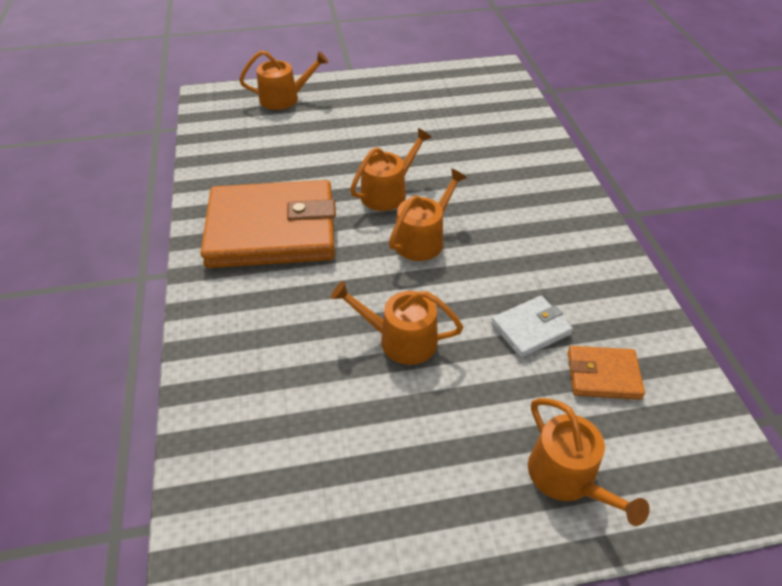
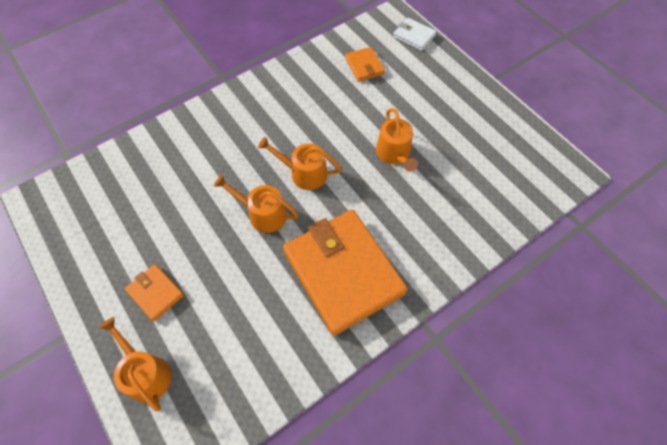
camera: 115 degrees left, 15 degrees up
(351, 113) = (155, 293): none -> orange wallet
(530, 329) = (351, 100): white wallet -> white wallet (414, 36)
(567, 478) = (430, 68): orange watering can -> none

